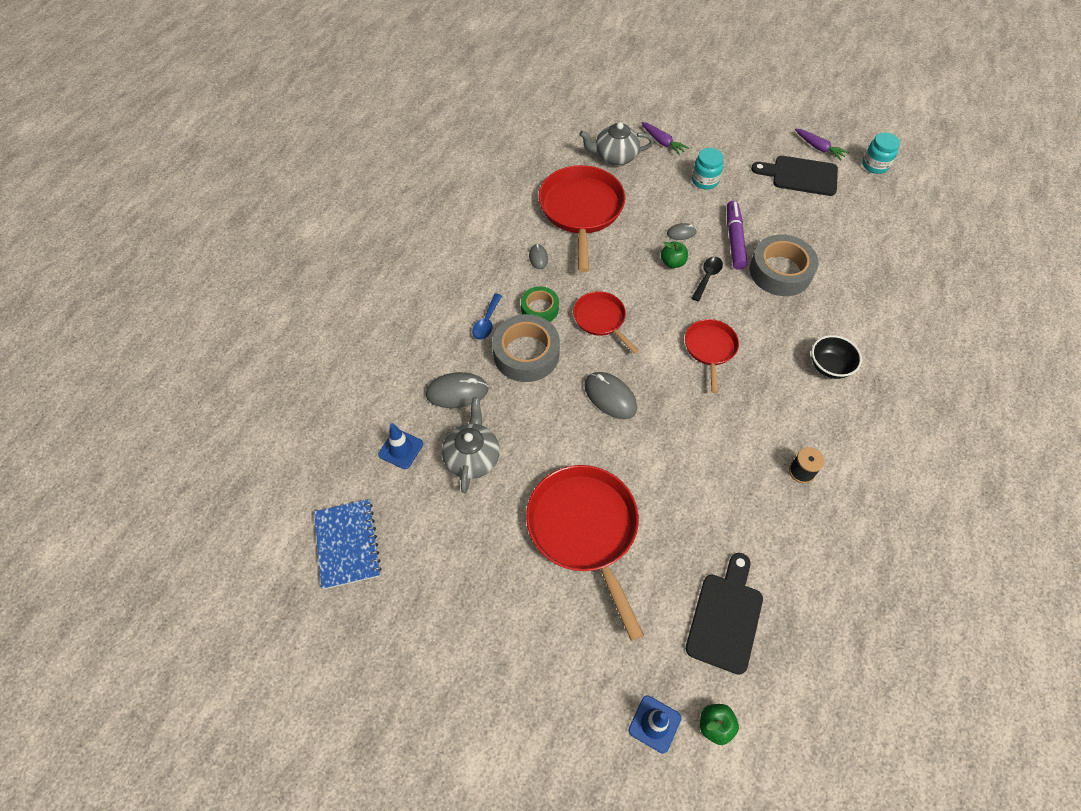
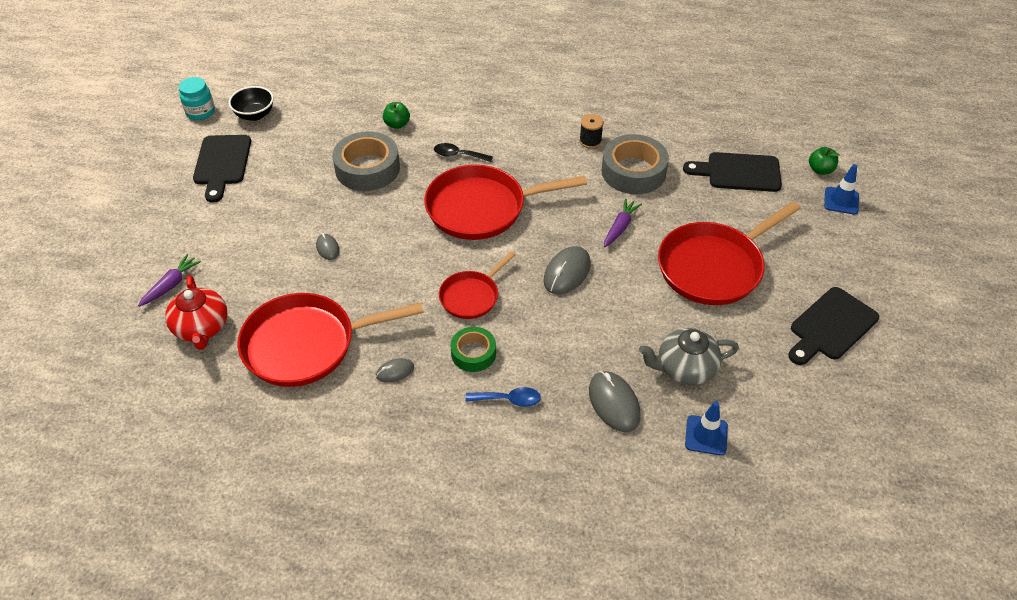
camera: 105 degrees left, 10 degrees down
(347, 544) = (831, 449): blue notebook -> none
(475, 612) = (830, 326): none -> black cutting board
(526, 354) = (540, 352): grey tape -> grey tape (633, 171)
(614, 156) = (202, 328): grey teapot -> red teapot
(672, 263) = (374, 249): green apple -> green apple (397, 124)
(705, 181) = (239, 238): turquoise jar -> none
(707, 277) = (388, 220): black spoon -> black spoon (458, 155)
(710, 349) = (481, 208): red pan -> red pan, size x1.81
(734, 239) = (329, 205): purple marker -> none
(818, 148) = (175, 152): purple carrot -> purple carrot (620, 227)
(829, 366) = (475, 131): black bowl -> black bowl (255, 115)

